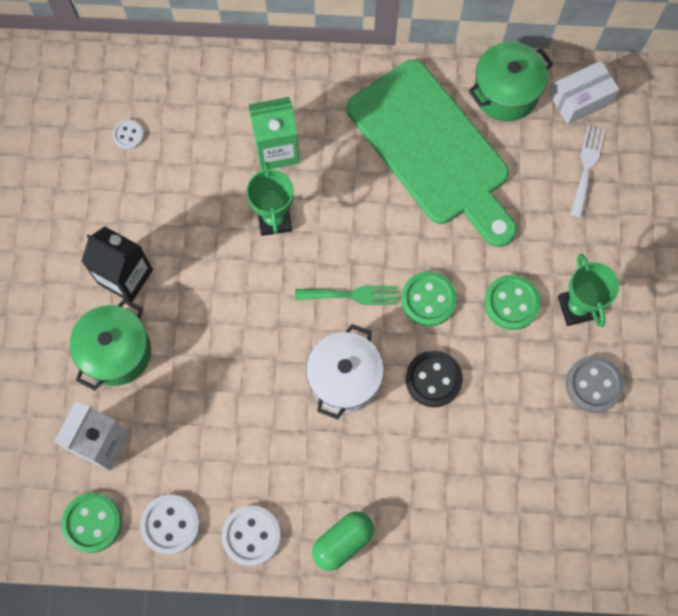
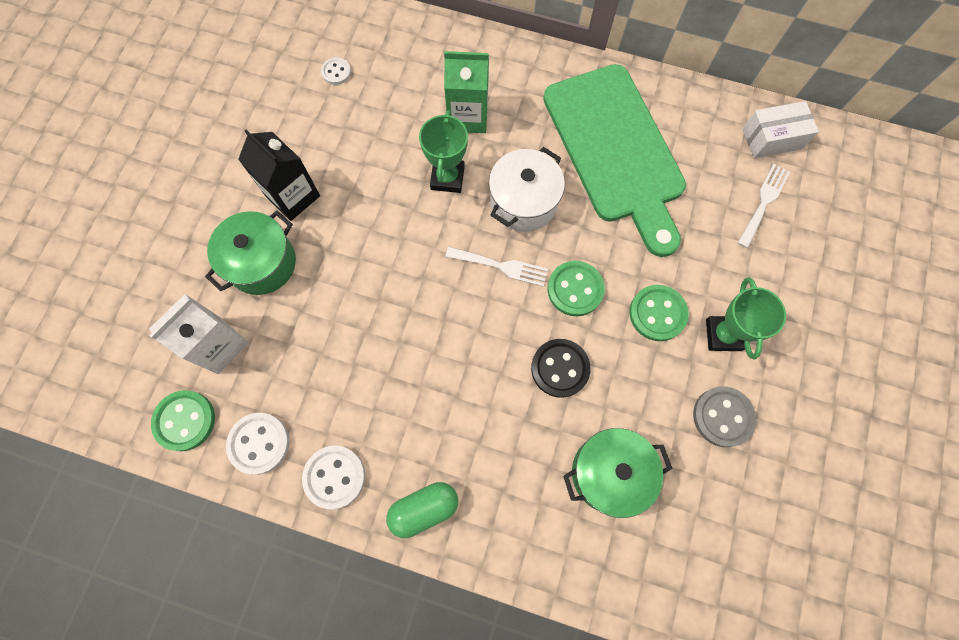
camera: 15 degrees right, 0 degrees up
(344, 378) = (471, 344): white pot -> white pot (523, 202)
(351, 295) = (501, 266): green fork -> white fork
(506, 92) = (700, 115): green pot -> green pot (609, 473)

